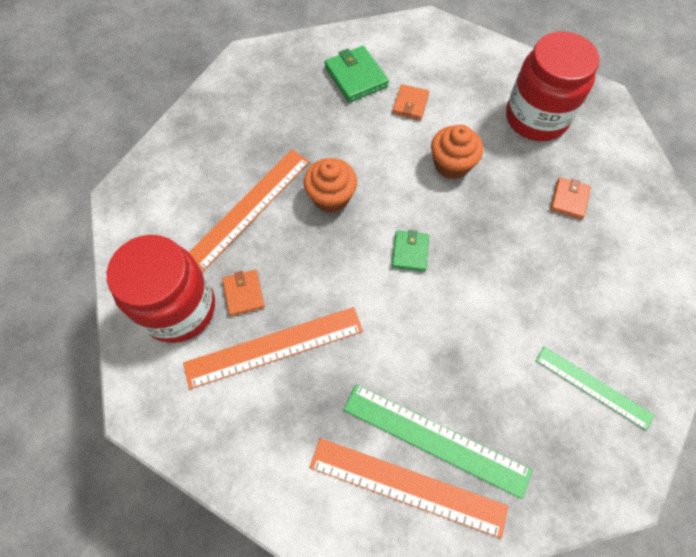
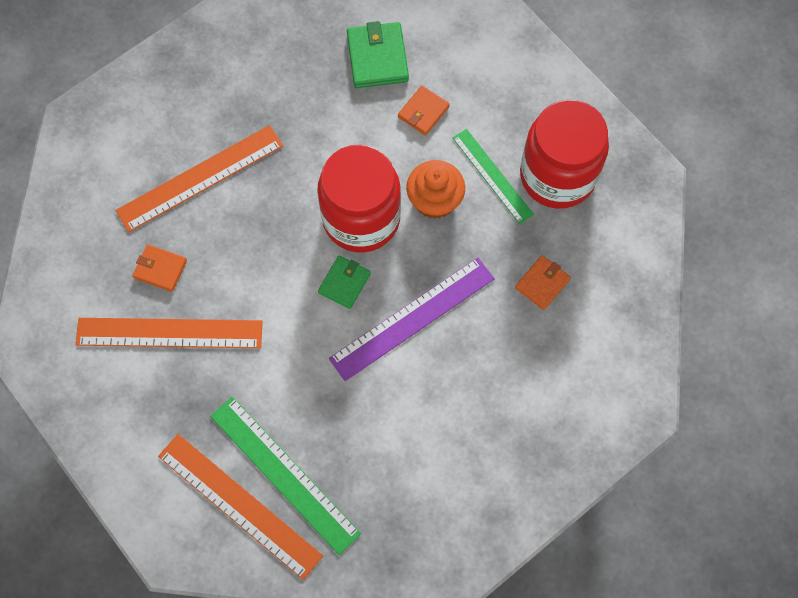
camera: 20 degrees right, 5 degrees up
(179, 308) = (92, 262): red jar -> red jar (361, 218)
(244, 293) = (160, 269): orange wallet -> orange wallet turned 75 degrees counterclockwise
(331, 197) = (289, 194): orange cupcake -> none
(480, 261) = (412, 318): none -> purple ruler
(593, 387) = (460, 482): green ruler -> green ruler (492, 176)

